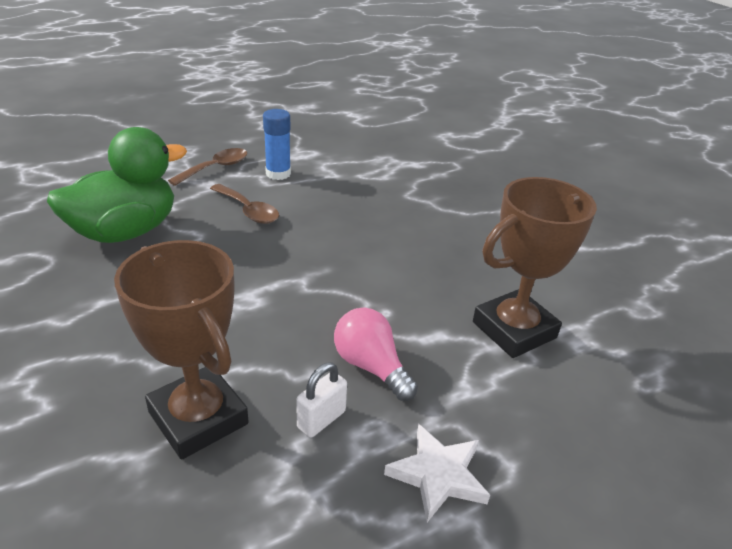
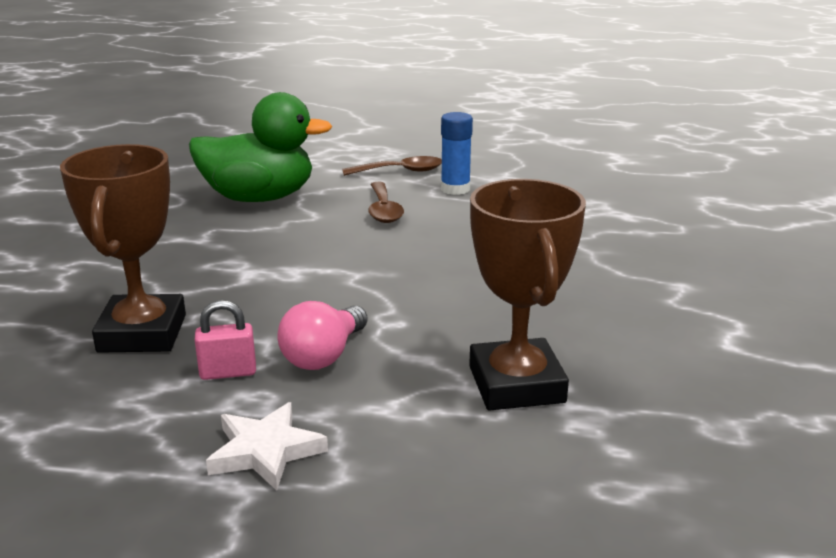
camera: 40 degrees right, 10 degrees down
(321, 419) = (228, 372): white padlock -> pink padlock
(371, 366) = (324, 355): pink light bulb -> pink light bulb turned 150 degrees counterclockwise
(514, 330) = (516, 384): brown trophy -> brown trophy turned 75 degrees clockwise

